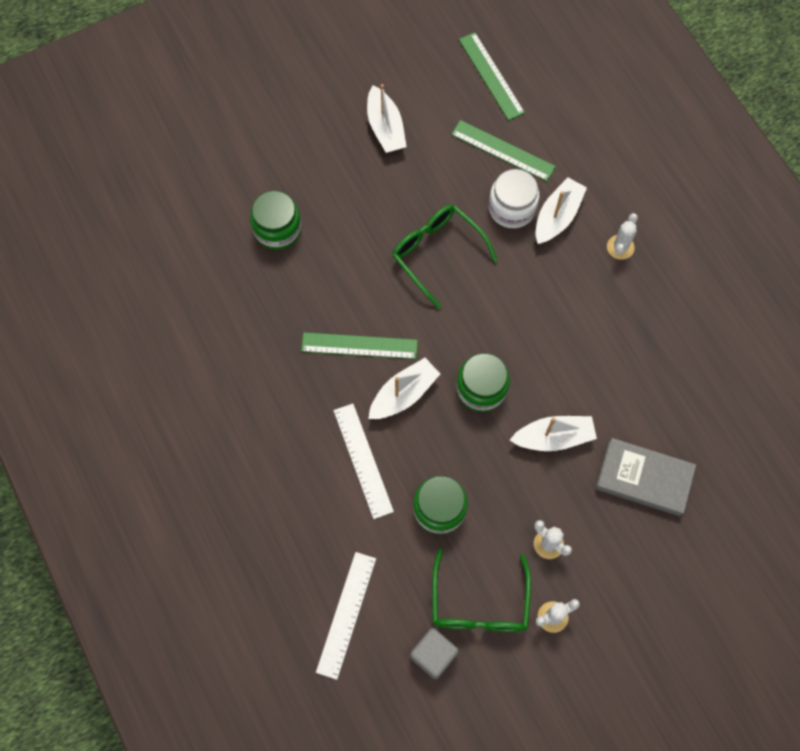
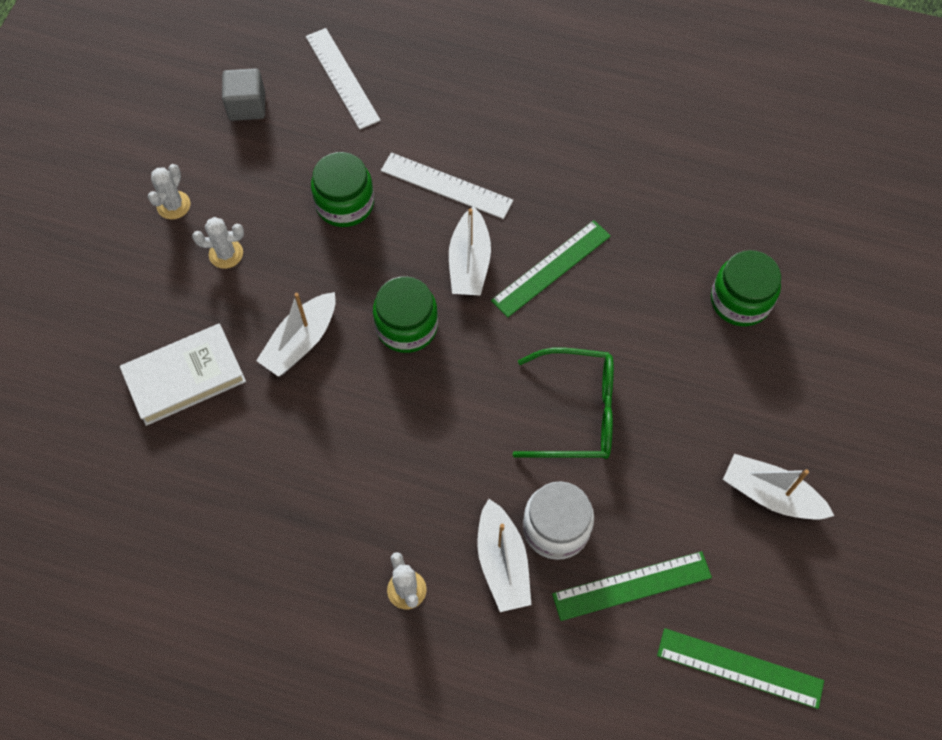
camera: 135 degrees right, 5 degrees down
(479, 604) = (243, 166): green glasses -> none
(644, 479) = (185, 377): grey book -> white book

